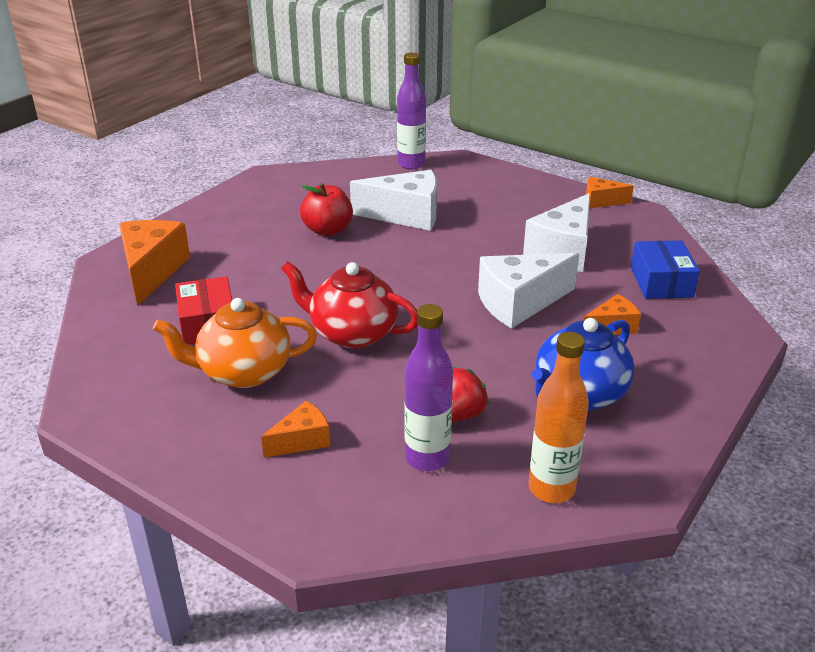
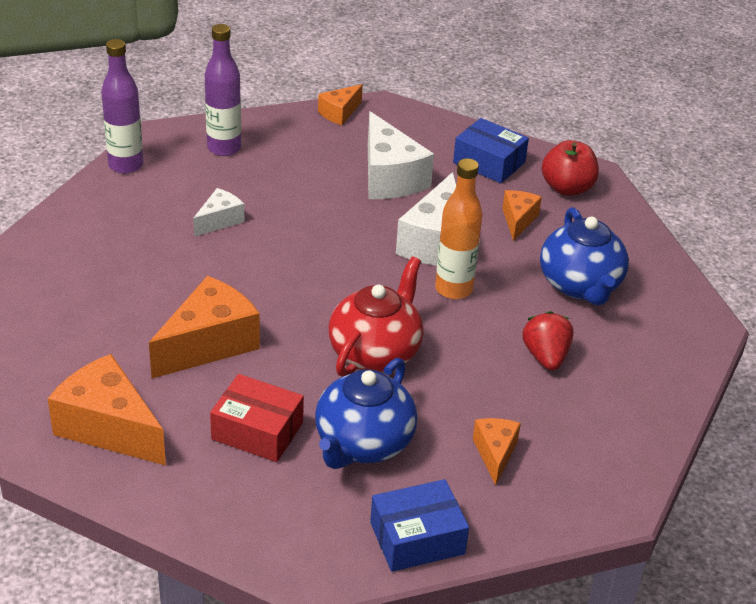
camera: 55 degrees left, 5 degrees up
(163, 443) = (417, 538): none -> blue box
(243, 372) = (363, 444): orange teapot -> blue teapot
(275, 267) = (209, 344): none -> orange cheese
(327, 230) = (183, 279): red apple -> red apple (567, 188)
(352, 333) = (375, 352): red teapot -> red teapot turned 150 degrees clockwise
(406, 215) = (219, 221): white cheese -> white cheese, size x0.54
(427, 458) = (580, 399): purple bottle -> purple bottle (224, 148)
(551, 489) = (666, 359): orange bottle -> orange bottle (453, 289)

